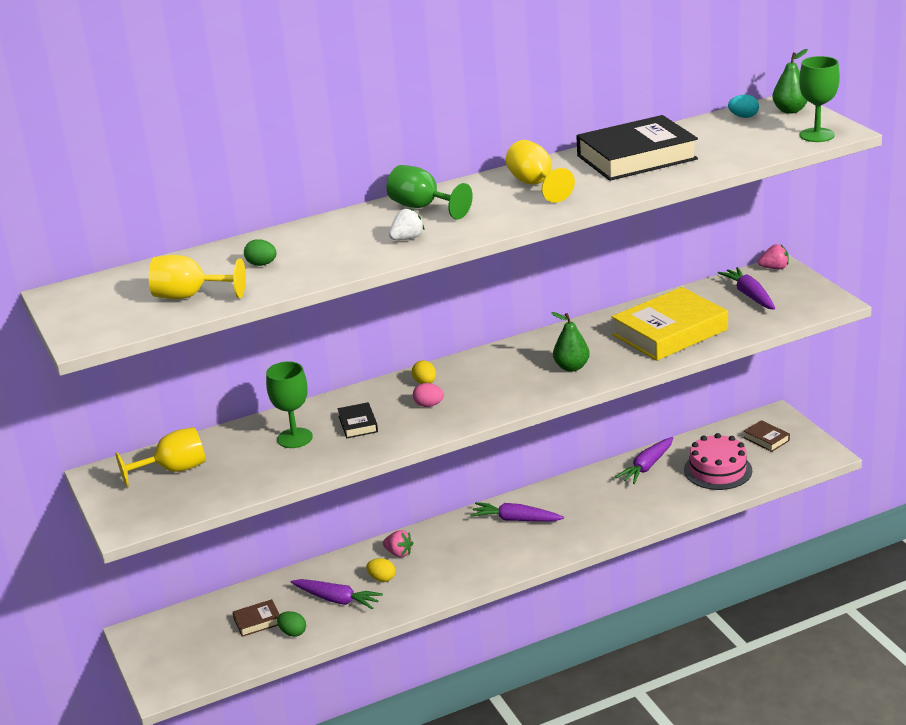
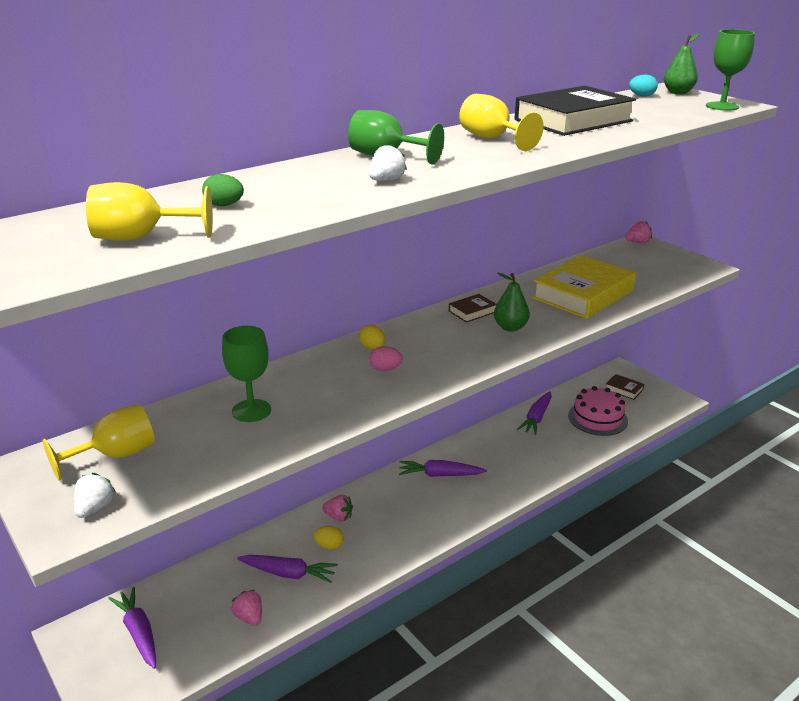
camera: 15 degrees left, 0 degrees up
(152, 510) = (95, 508): none -> white strawberry
(257, 621) = (208, 607): brown book -> brown book (472, 311)
(293, 632) = (249, 617): green egg -> pink strawberry
(358, 424) = (317, 392): black book -> none
(749, 295) = (632, 263): purple carrot -> purple carrot (138, 632)

